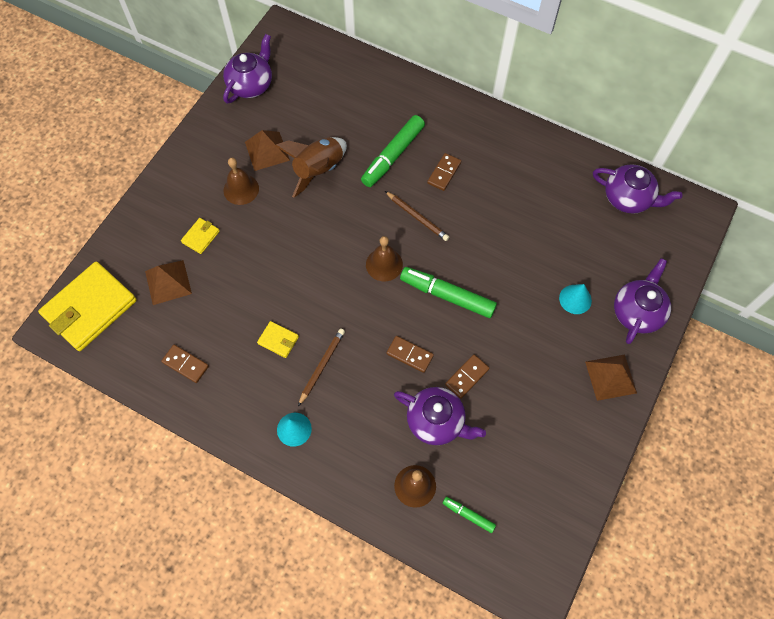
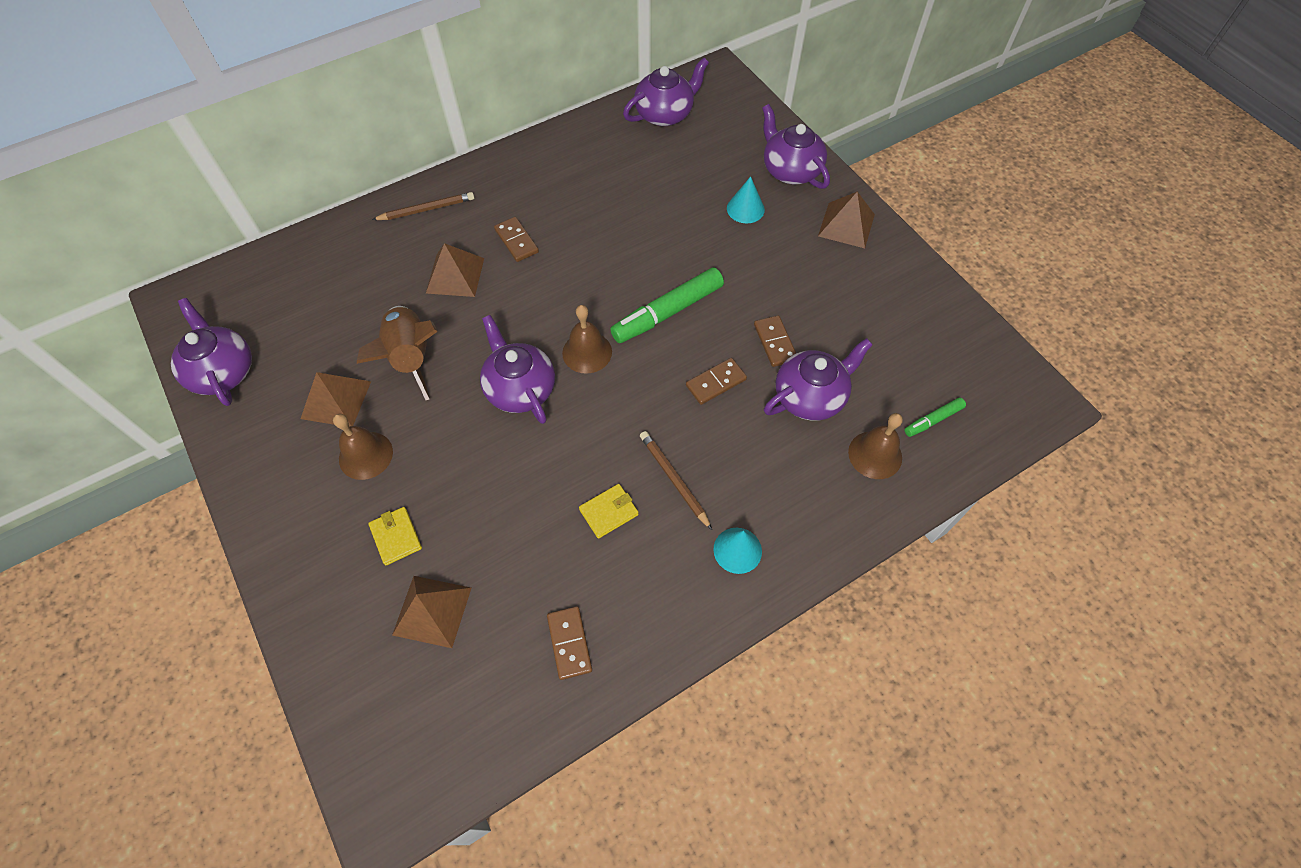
camera: 60 degrees left, 5 degrees down
(90, 308) = (393, 742): yellow wallet -> none
(185, 364) = (569, 643): brown domino -> brown domino turned 75 degrees counterclockwise
(333, 242) = (520, 389): none -> purple teapot
(393, 155) = (455, 275): green marker -> brown pyramid
(417, 217) = (552, 292): brown pencil -> brown pencil (427, 209)

